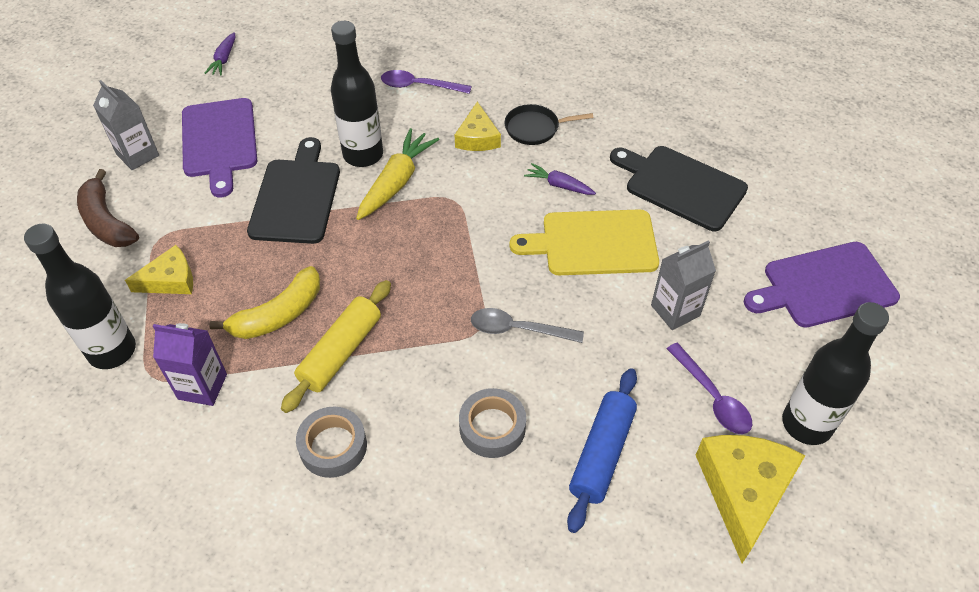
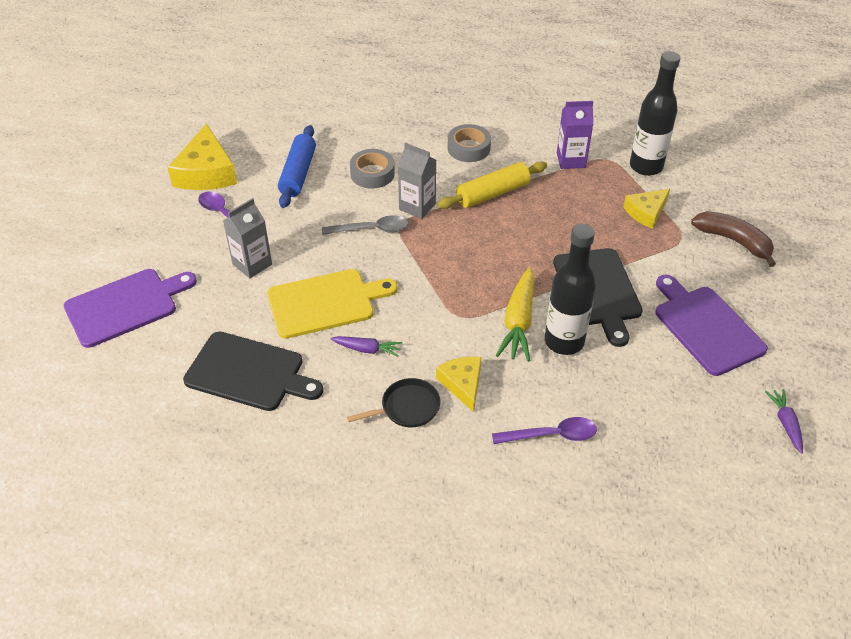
camera: 165 degrees right, 5 degrees down
(138, 155) = (766, 299): grey carton -> grey carton (417, 206)
(278, 314) = (551, 206): yellow banana -> none
(340, 352) = (492, 193): yellow rolling pin -> yellow rolling pin turned 45 degrees clockwise
(806, 424) = (159, 212): black bottle -> none

